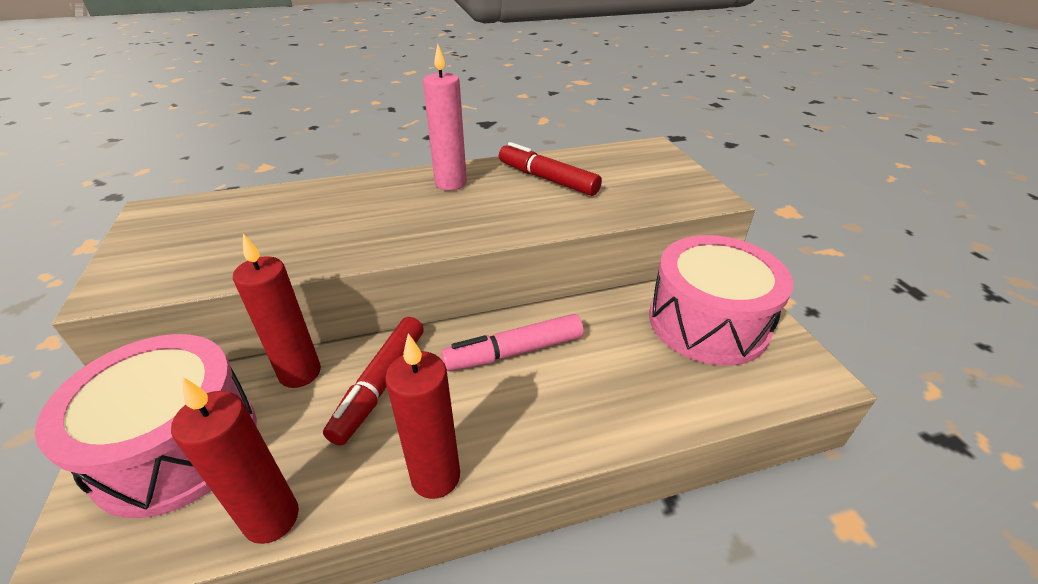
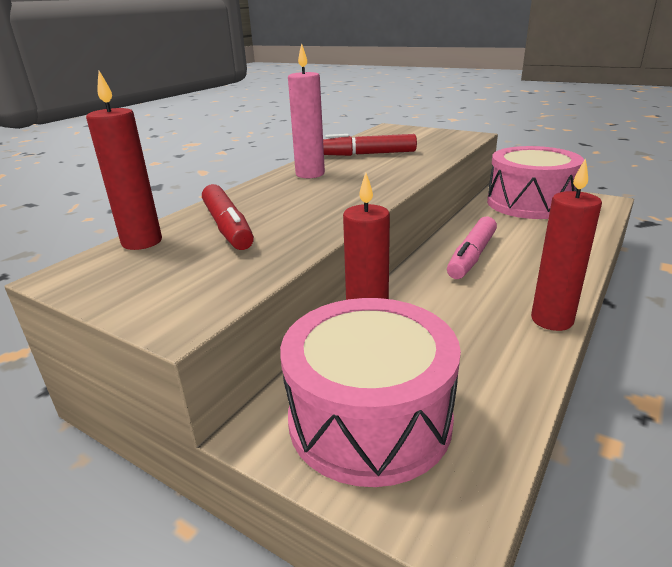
camera: 40 degrees left, 10 degrees down
(272, 518) = (516, 395): red candle -> red candle (142, 242)
(380, 385) = (433, 308): red marker -> red marker (227, 227)

